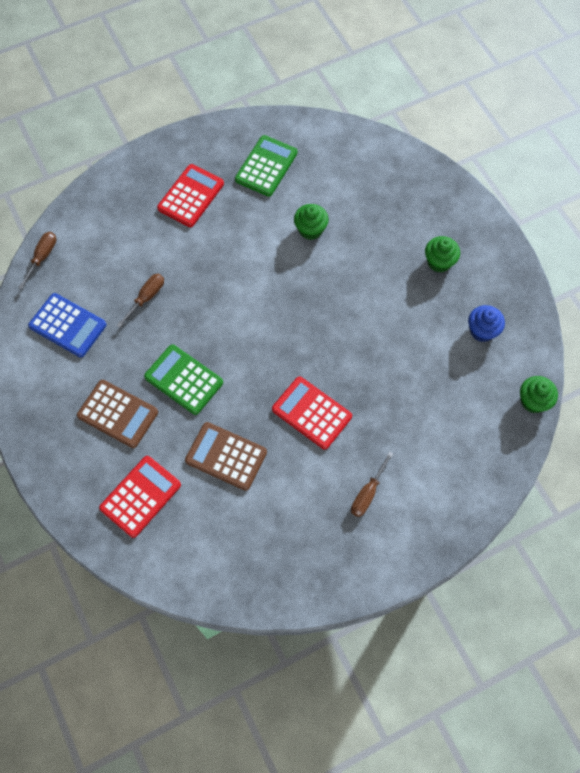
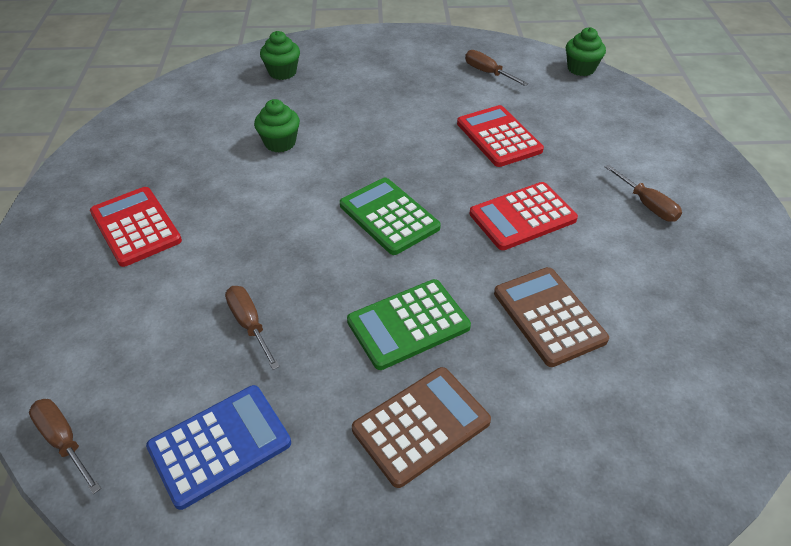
camera: 65 degrees left, 20 degrees down
(140, 496) = (578, 441): red calculator -> red calculator (499, 137)
(226, 456) = (549, 316): brown calculator -> brown calculator turned 105 degrees clockwise
(266, 166) = (163, 150): green calculator -> green calculator (389, 216)
(439, 262) = (393, 73): green cupcake -> green cupcake (282, 72)
(482, 330) = (488, 73): blue cupcake -> brown screwdriver

